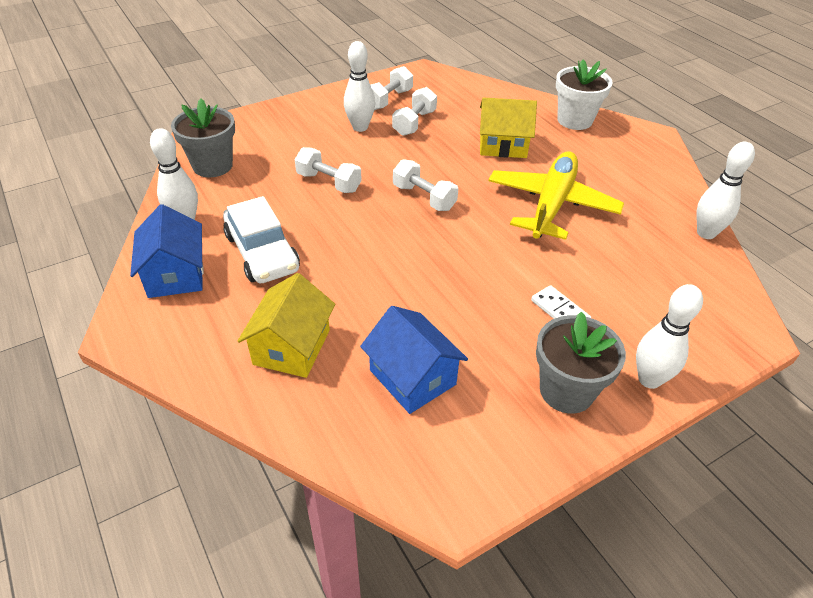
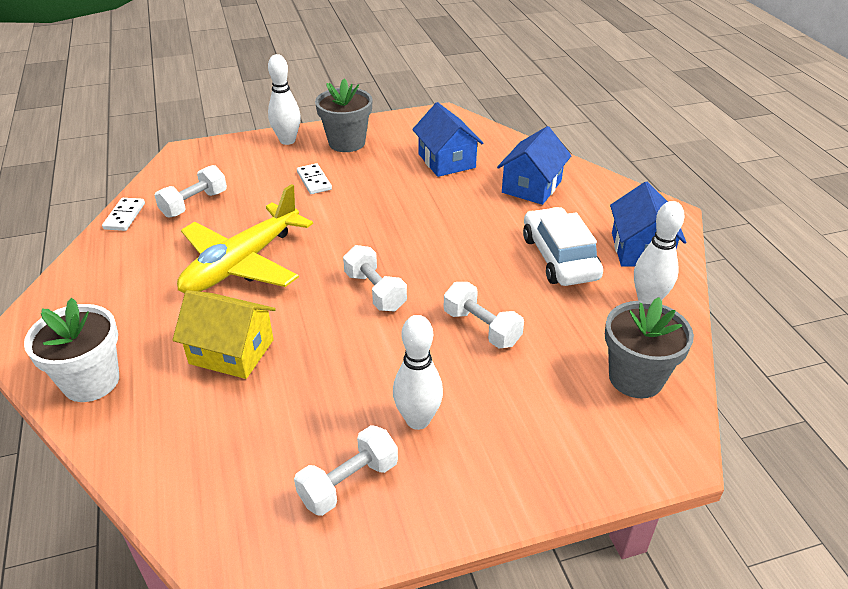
camera: 165 degrees left, 5 degrees down
(292, 347) = (531, 186): yellow house -> blue house
(414, 123) = (331, 416): white dumbbell -> white dumbbell (194, 204)
(706, 233) = (124, 216): white bowling pin -> white domino

